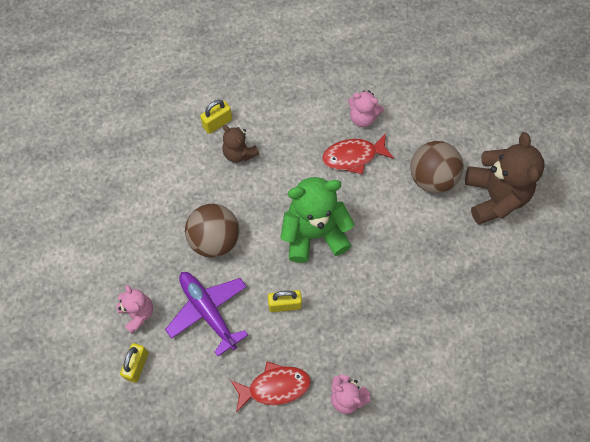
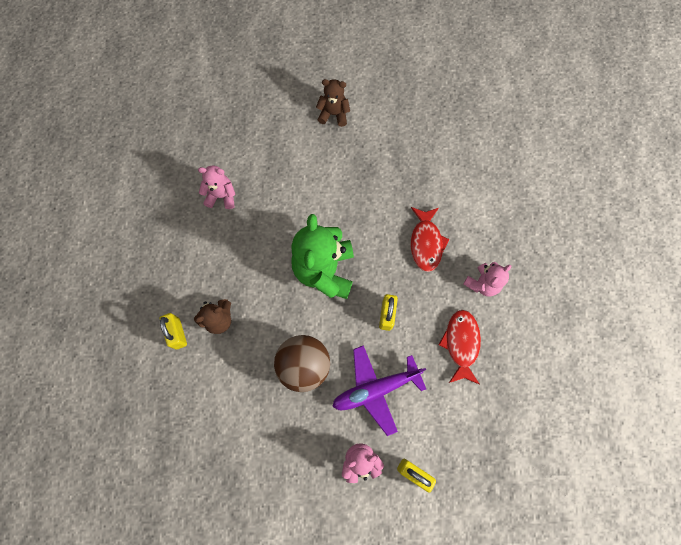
camera: 75 degrees left, 5 degrees up
(353, 156) = (258, 215): red fish -> red fish (426, 243)
(363, 117) = (221, 196): pink teddy bear -> pink teddy bear turned 120 degrees counterclockwise
(432, 178) = (301, 157): brown ball -> none
(494, 196) = (333, 114): brown teddy bear -> brown teddy bear, size x0.54

